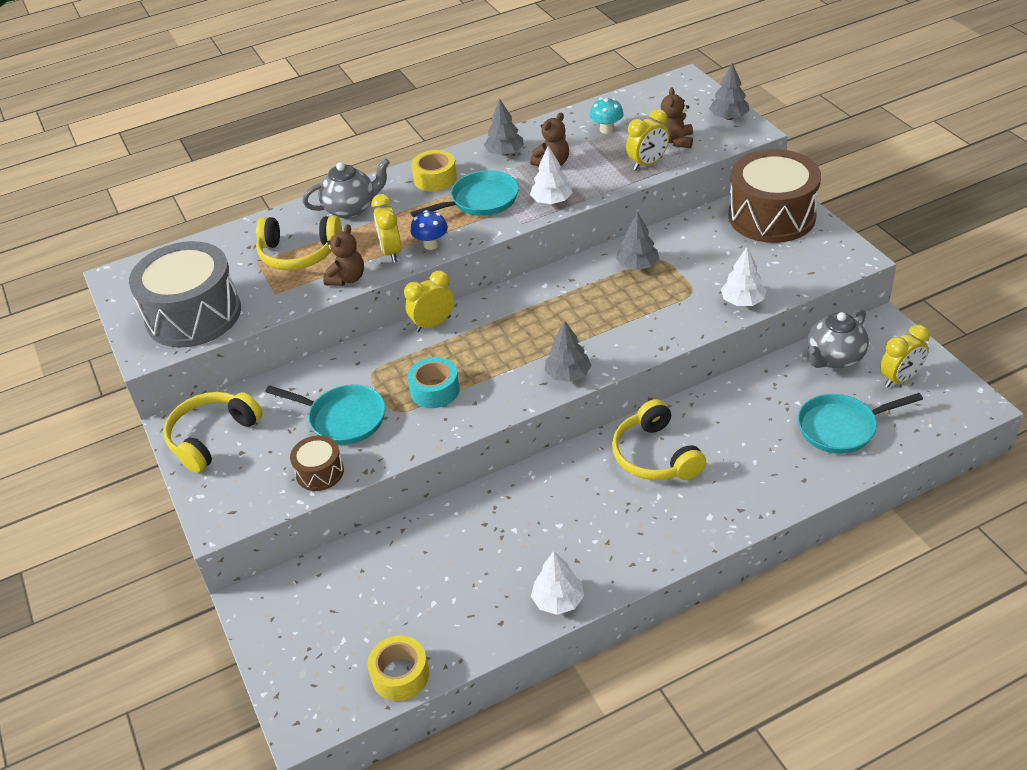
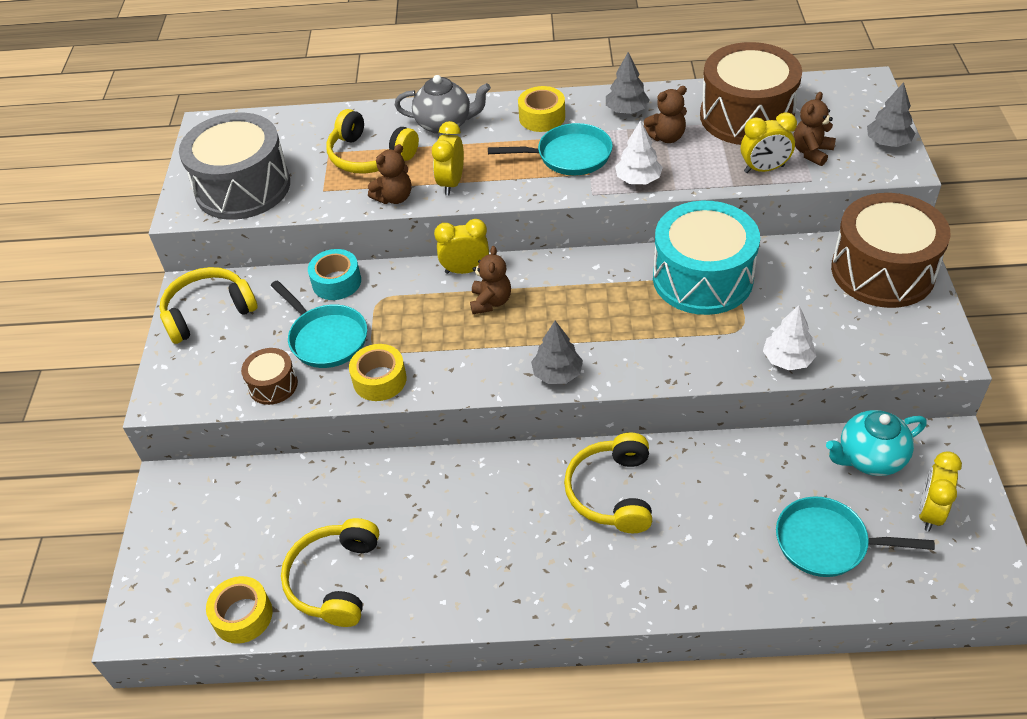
camera: 25 degrees right, 5 degrees up
(416, 433) = (379, 380): none -> yellow tape
(431, 244) = (493, 188): blue mushroom -> none
(435, 390) = (423, 341): turquoise tape -> turquoise tape (336, 282)
(465, 613) = (335, 579): none -> yellow headphones
(473, 341) = (491, 302): none -> brown teddy bear
(558, 600) = (425, 607): white tree -> none
(607, 129) = (746, 116): turquoise mushroom -> brown drum
(637, 265) = (702, 278): grey tree -> turquoise drum
(834, 358) = (869, 458): grey teapot -> turquoise teapot
(900, 379) = (929, 512): yellow clock -> yellow clock turned 120 degrees clockwise

